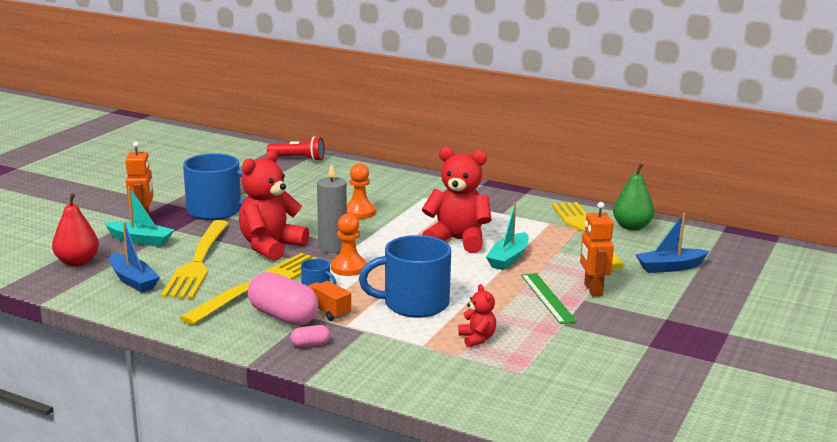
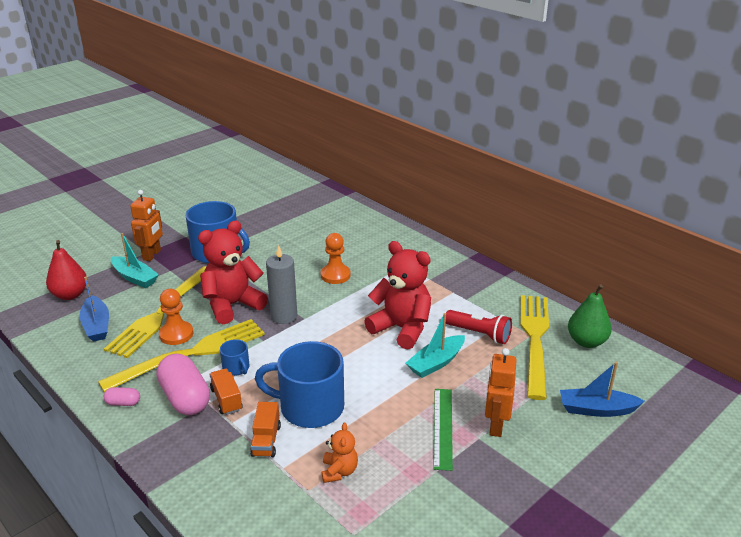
camera: 20 degrees right, 10 degrees up
(298, 159) = (324, 200): red flashlight -> red flashlight (479, 334)
(310, 344) = (184, 441): pink capsule -> pink capsule (123, 403)
(348, 268) = (281, 345): orange pawn -> orange pawn (176, 334)
(391, 331) = (266, 440): none -> orange truck
(477, 339) = (339, 471): red teddy bear -> orange teddy bear

